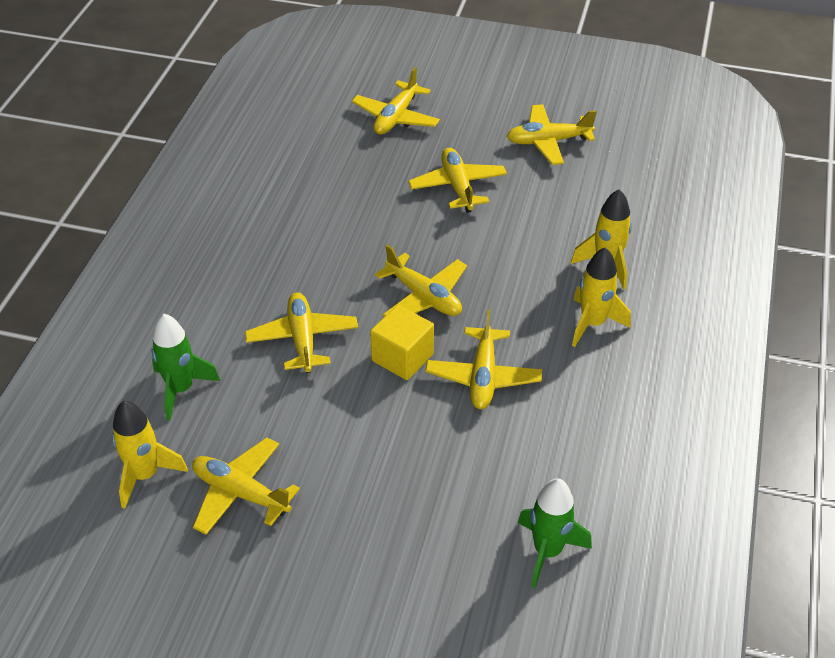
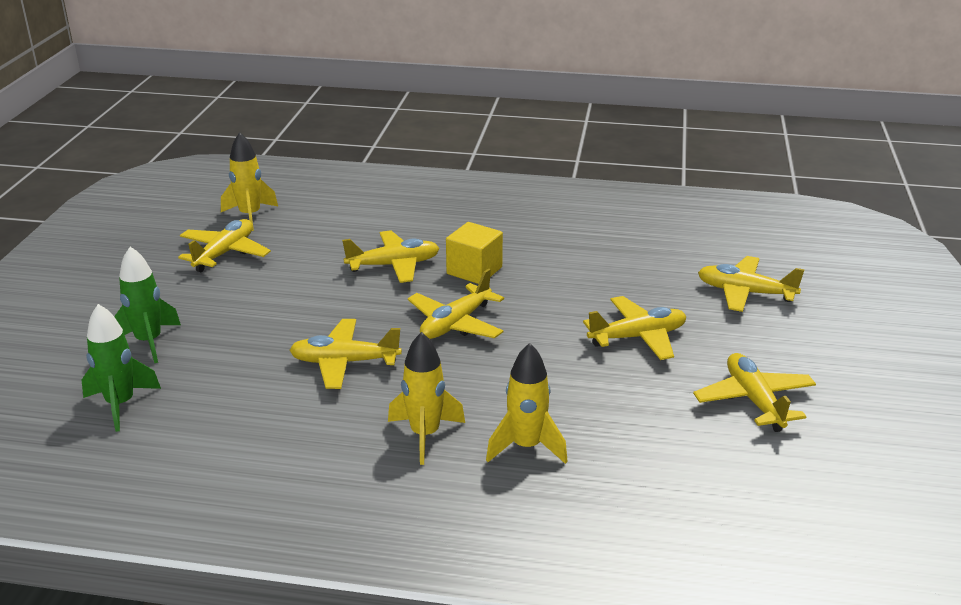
camera: 85 degrees right, 15 degrees down
(181, 389) = (336, 220): green rocket -> green rocket (149, 342)
(402, 357) = (371, 316): yellow cube -> yellow cube (474, 270)

